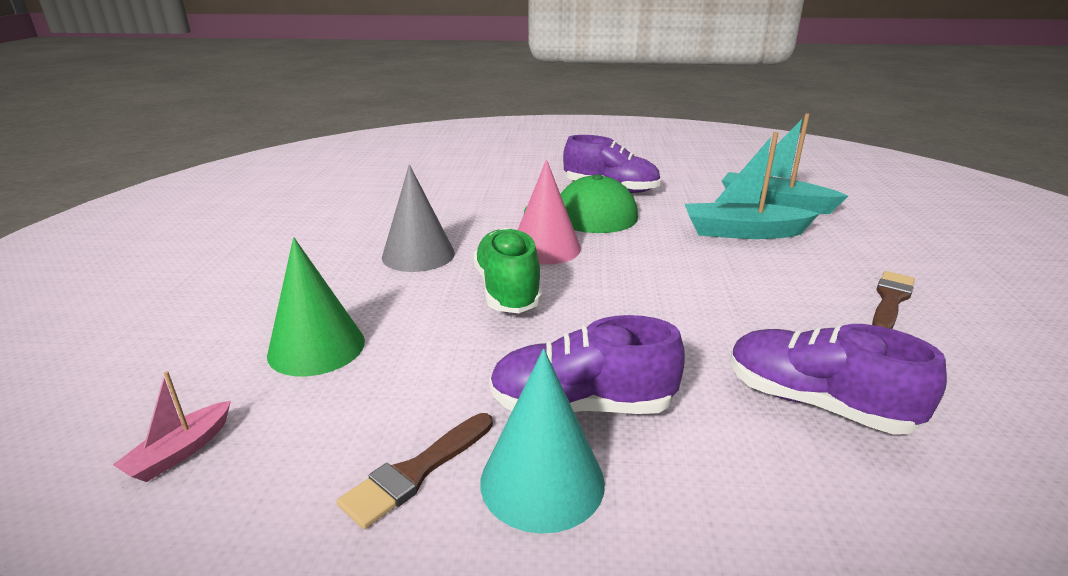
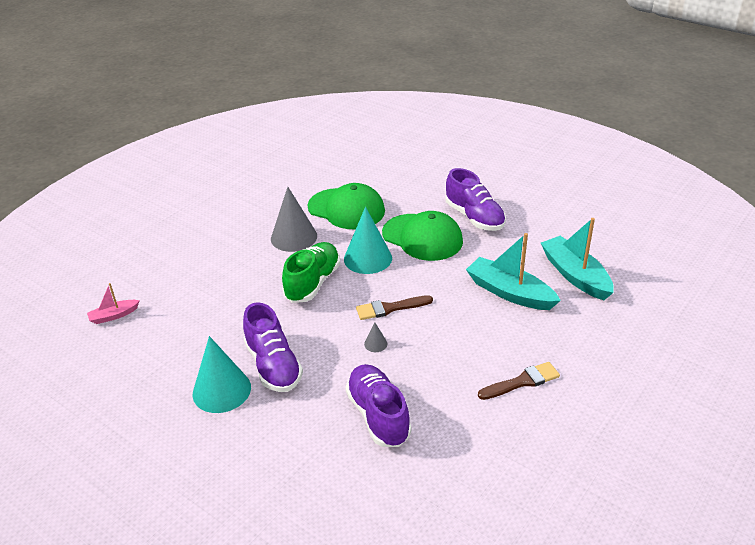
camera: 35 degrees right, 10 degrees up
(316, 347) = (196, 283): green cone -> none
(416, 472) = (182, 364): brown brush -> brown brush (390, 308)
(456, 215) = (346, 209): none -> green cap
(545, 248) = (368, 258): pink cone -> turquoise cone
(582, 405) = (273, 365): purple shoe -> purple shoe turned 150 degrees counterclockwise
(682, 324) = (375, 344): none -> grey cone

